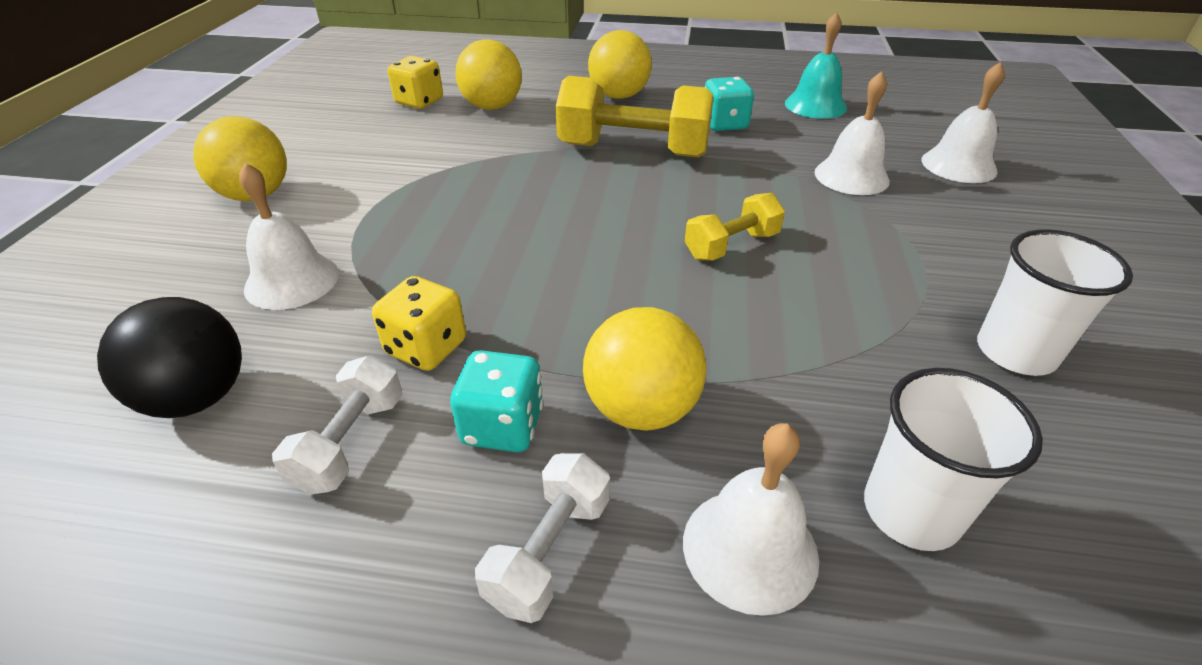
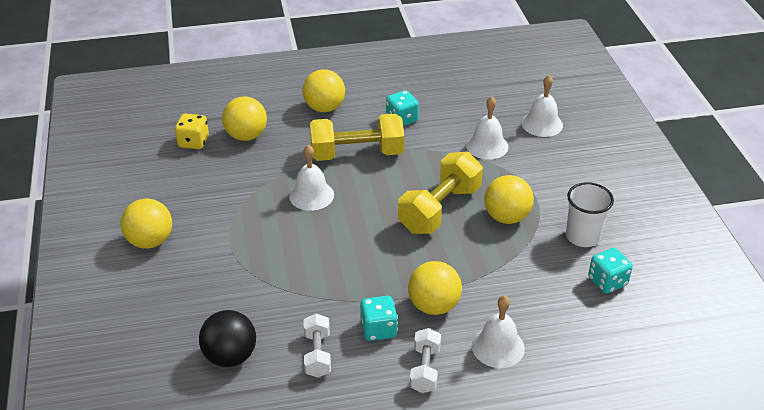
camera: 20 degrees left, 0 degrees up
(292, 280) = (222, 288): white bell -> white bell (311, 195)
(426, 348) = (320, 304): yellow dice -> none
(731, 246) = (439, 209): yellow dumbbell -> yellow dumbbell, size x1.84
(815, 105) = (450, 90): turquoise bell -> none
(855, 283) = (506, 217): none -> yellow ball
(911, 511) = (552, 317): white cup -> none
(1070, 463) = (607, 282): none -> turquoise dice

